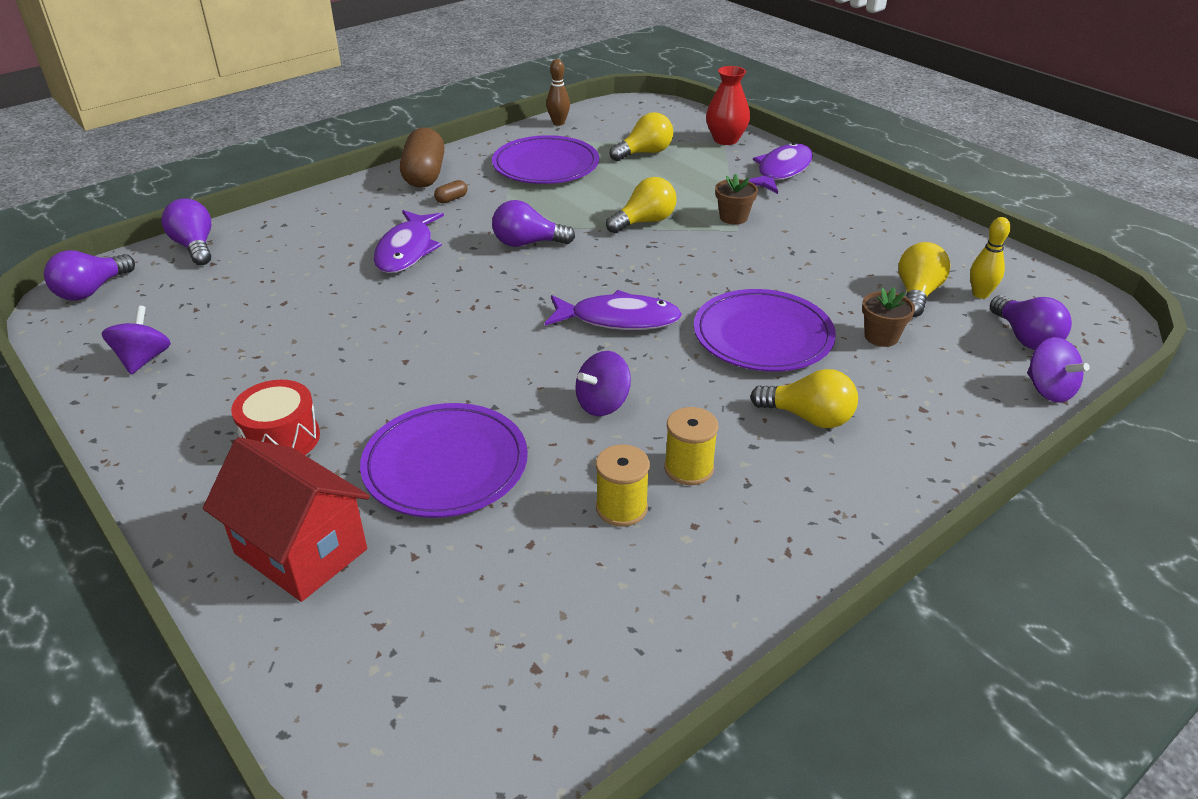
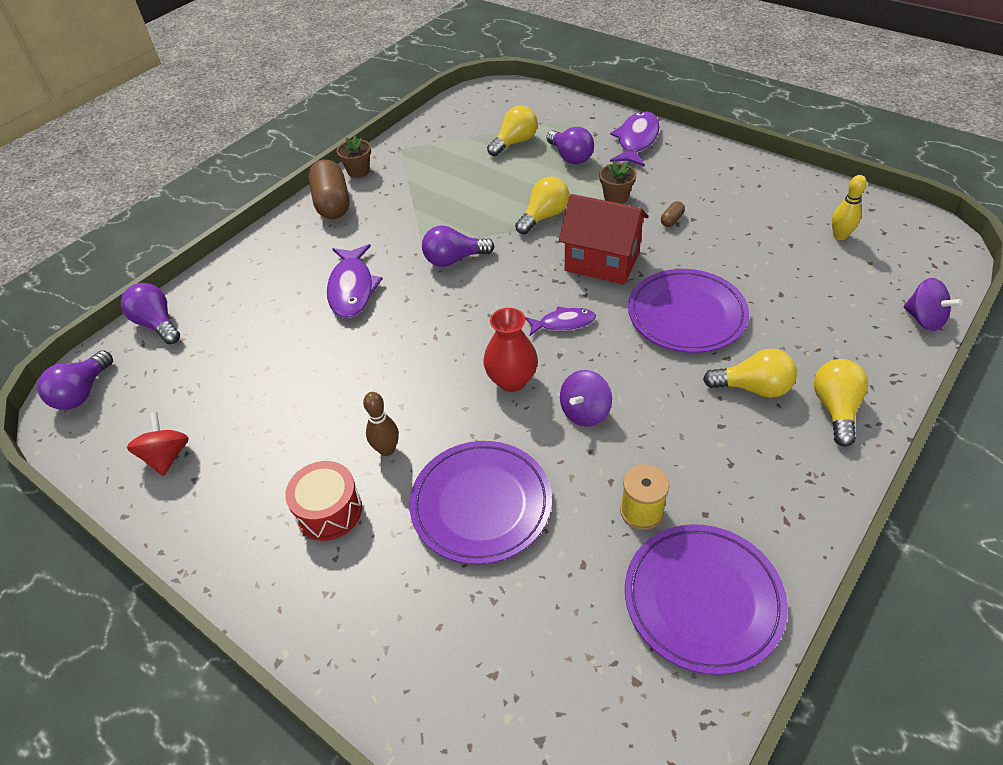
camera: 10 degrees left, 10 degrees up
(144, 359) = (167, 456): purple spinning top -> red spinning top
(301, 551) = (397, 620): red house -> red house (602, 262)
(451, 199) = (367, 225): brown capsule -> brown capsule (671, 220)
(545, 165) = (435, 172): purple plate -> purple plate (703, 599)
(558, 123) = (427, 123): brown bowling pin -> brown bowling pin (387, 449)
(618, 319) = (563, 323): purple fish -> purple fish, size x0.61
(688, 468) = (679, 460): yellow spool -> none
(725, 140) = (577, 115): red vase -> red vase (512, 380)
(881, 337) = (779, 295): brown flower pot -> brown flower pot (358, 171)
(917, 294) = (791, 246): yellow light bulb -> yellow light bulb (835, 409)
(1025, 338) = (889, 272): purple light bulb -> purple light bulb (570, 157)

